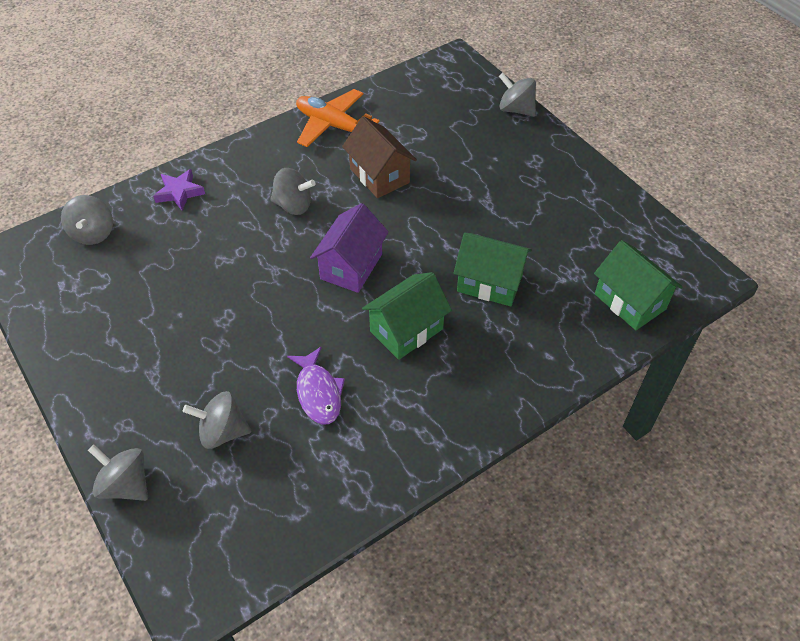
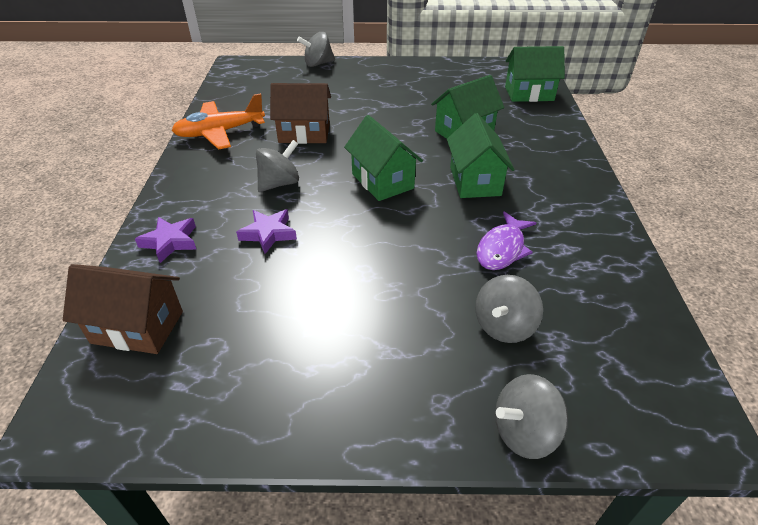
camera: 55 degrees left, 10 degrees down
(93, 233) = (137, 327): grey spinning top -> brown house
(227, 237) = (268, 233): none -> purple star
(318, 392) = (502, 249): purple fish -> purple fish turned 105 degrees clockwise
(351, 266) = (382, 181): purple house -> green house

